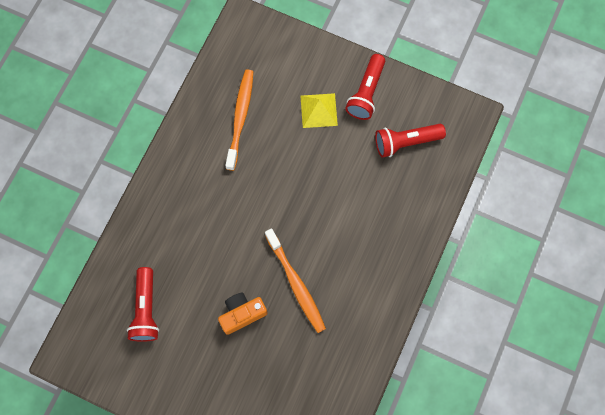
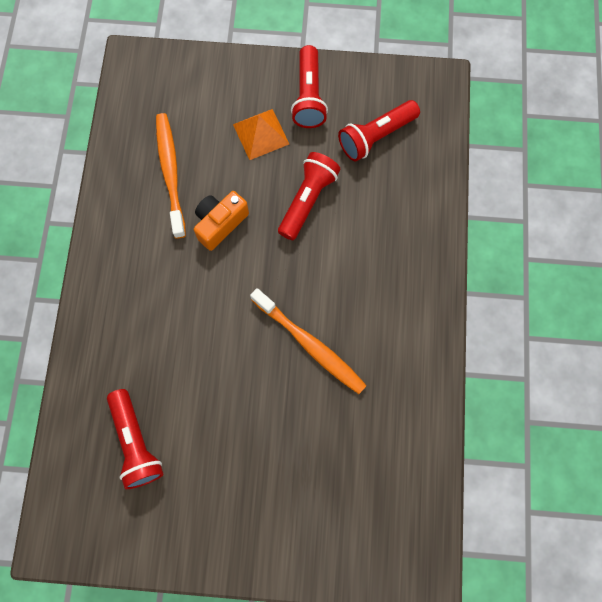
camera: 20 degrees left, 0 degrees up
(242, 314) = (258, 404): orange camera -> orange camera (220, 223)
(318, 110) = (261, 134): yellow pyramid -> orange pyramid
(334, 174) = (307, 200): none -> red flashlight

